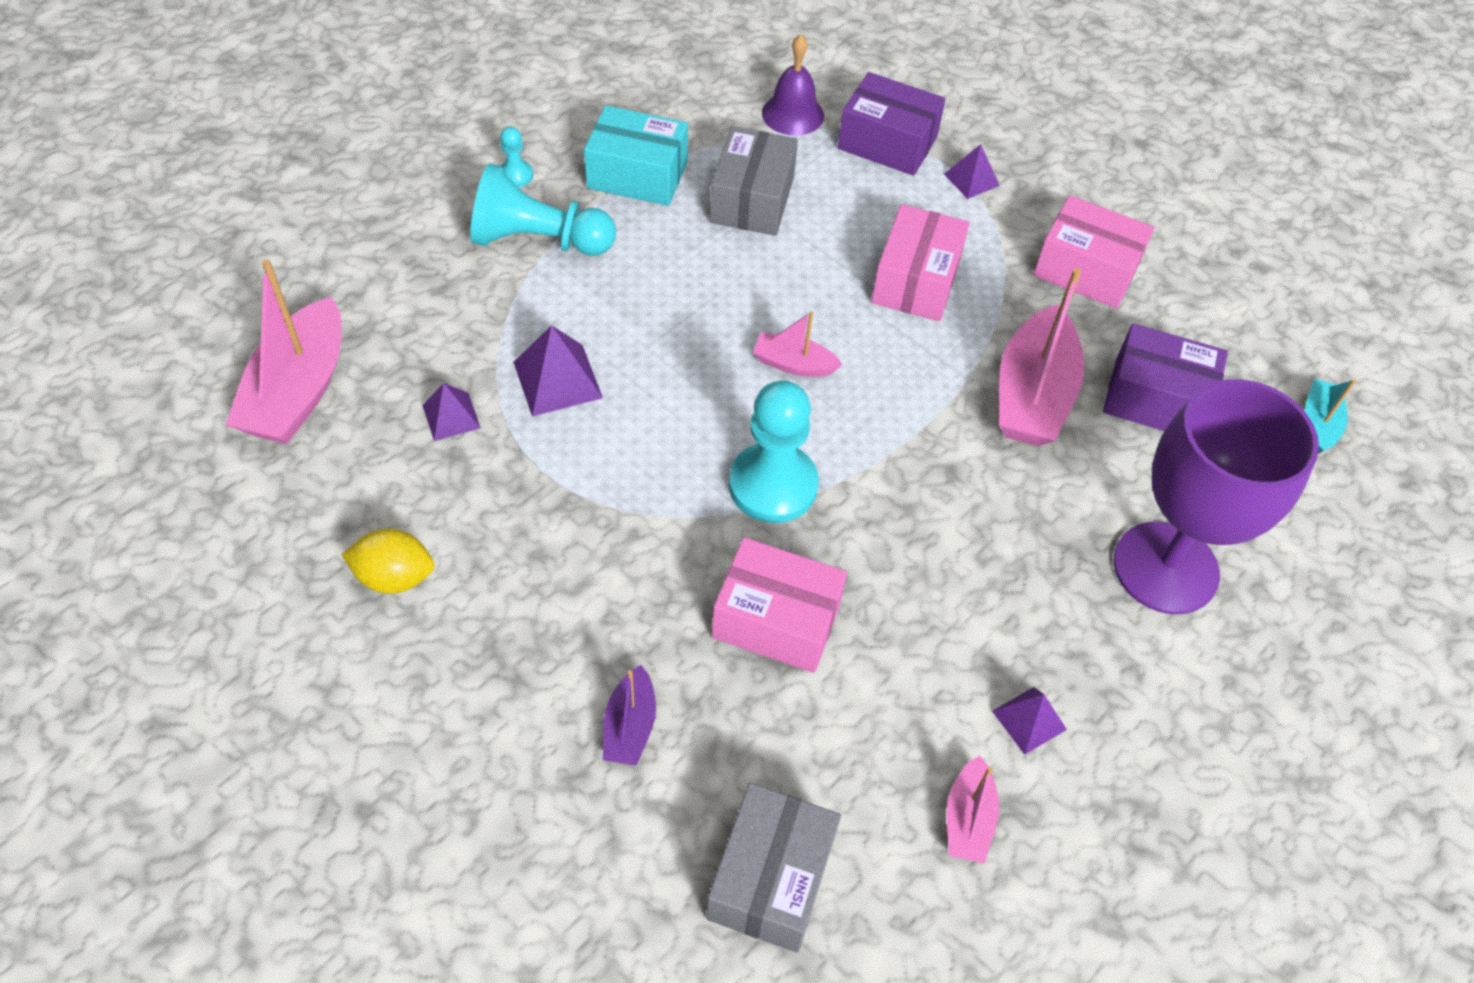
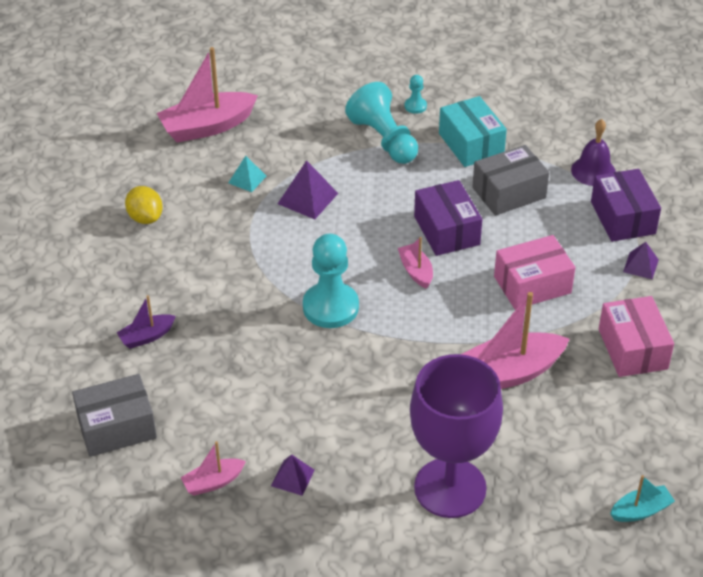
camera: 55 degrees right, 10 degrees down
(451, 416) = (247, 179): purple pyramid -> turquoise pyramid
(776, 620) = (253, 353): pink box -> none
(1155, 399) = (569, 427): purple box -> purple box (446, 230)

